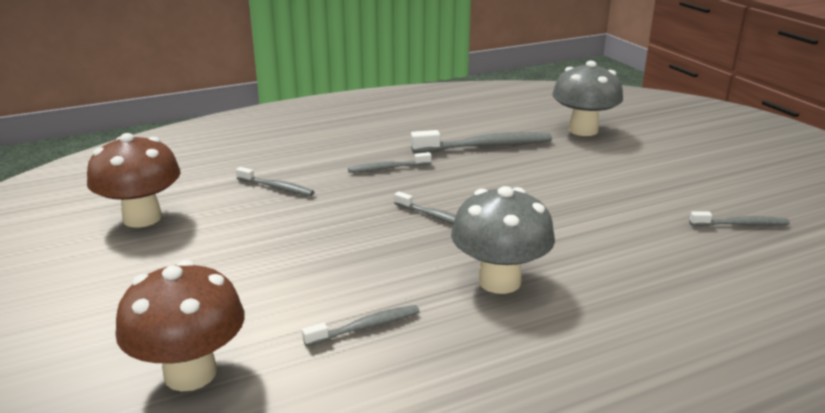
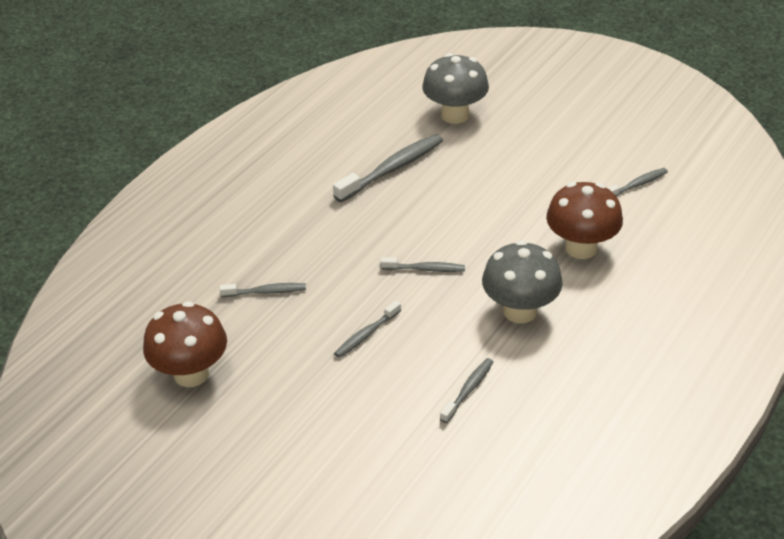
camera: 30 degrees left, 15 degrees up
(190, 373) = (394, 478): brown mushroom -> brown mushroom (581, 248)
(387, 168) = (335, 230): grey toothbrush -> grey toothbrush (366, 334)

